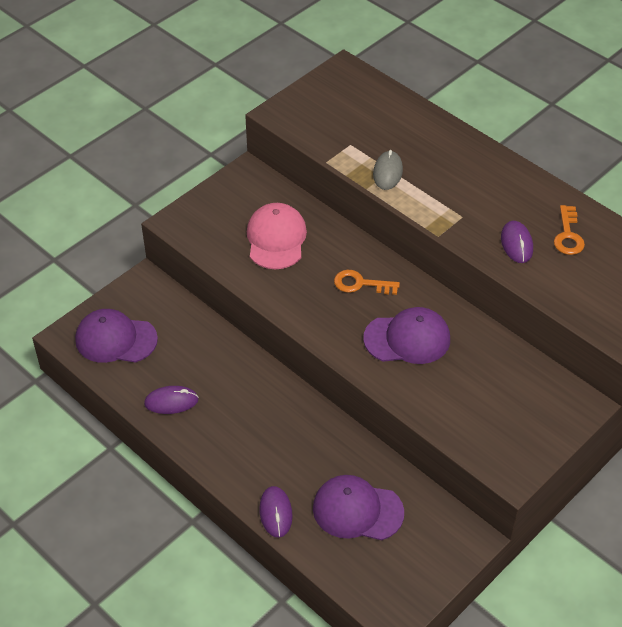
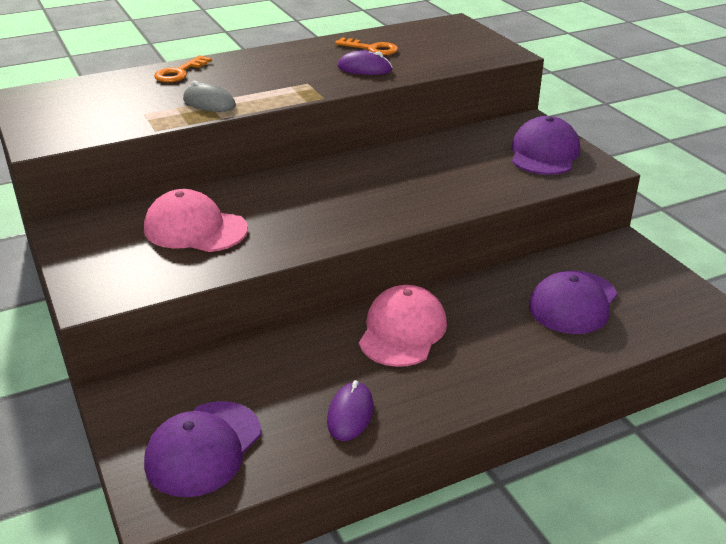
camera: 70 degrees left, 15 degrees down
(271, 406) = (402, 331): none -> pink cap
(276, 513) = (561, 361): purple mouse -> none
(361, 284) = (310, 192): orange key -> orange key (179, 72)
(407, 339) = (405, 182): purple cap -> purple cap (544, 153)

